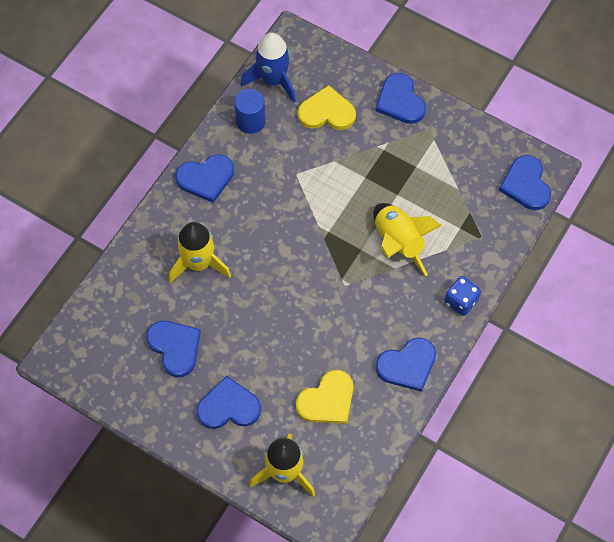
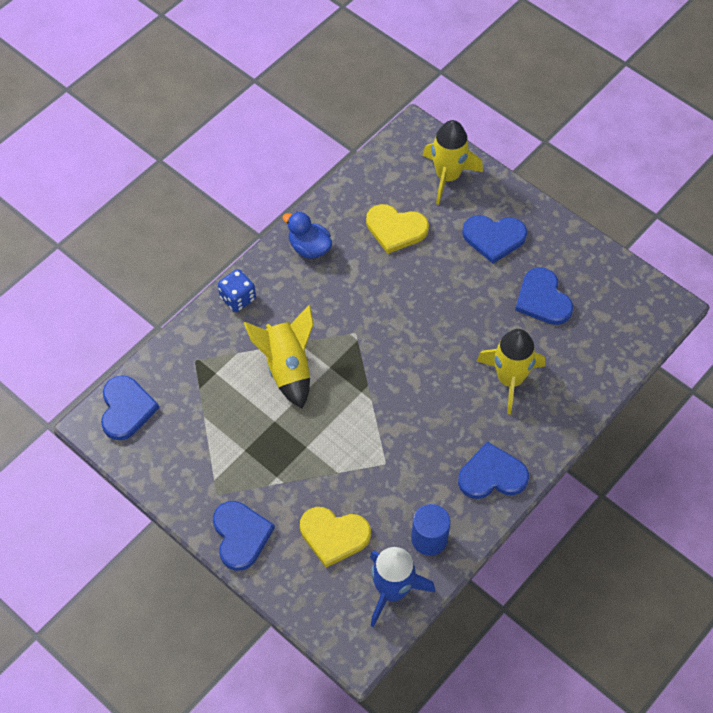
camera: 170 degrees left, 5 degrees down
(327, 400) = (395, 229): yellow heart -> yellow heart turned 135 degrees counterclockwise
(407, 365) = (309, 248): blue heart -> blue duck

